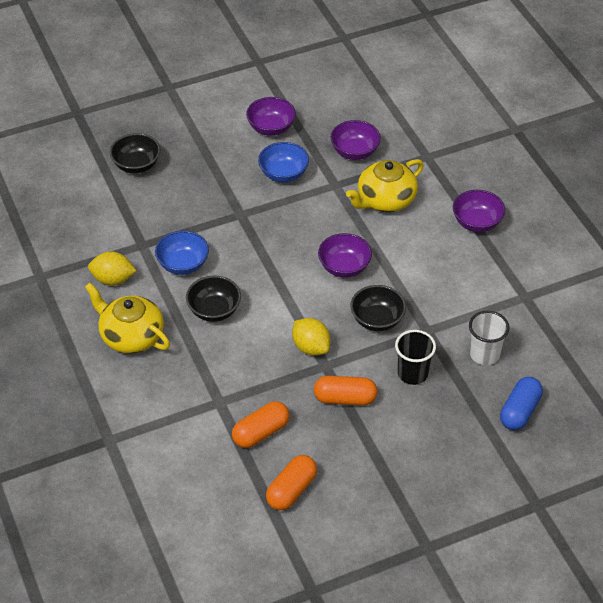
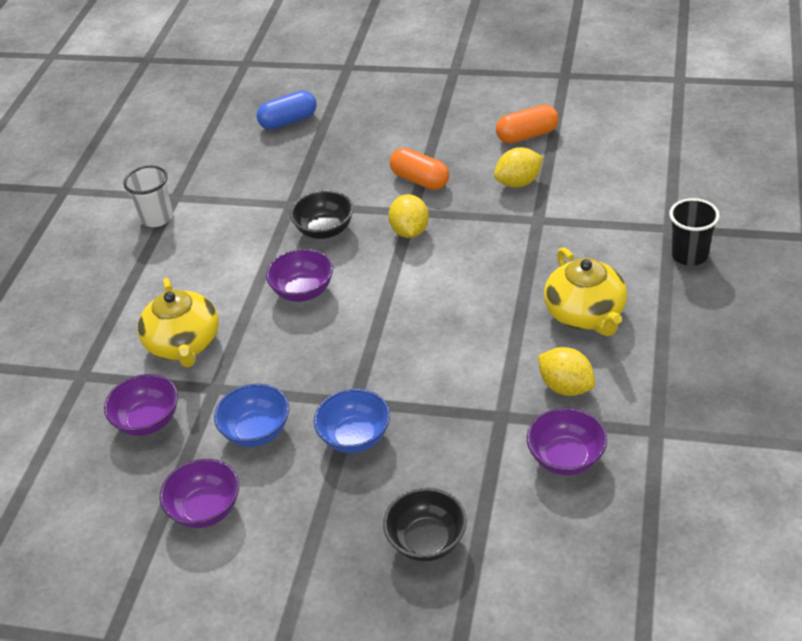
camera: 140 degrees left, 5 degrees down
(183, 264) = (470, 369): blue bowl -> blue bowl (355, 437)
(214, 310) = (476, 304): black bowl -> none
(261, 432) = (518, 182): orange capsule -> yellow lemon
(385, 200) = (184, 344): yellow teapot -> yellow teapot turned 75 degrees clockwise
(412, 373) = (342, 177): black cup -> black cup (689, 255)
(477, 223) = (128, 279): purple bowl -> purple bowl (566, 458)
(484, 354) = (266, 168): white cup -> white cup (157, 218)

